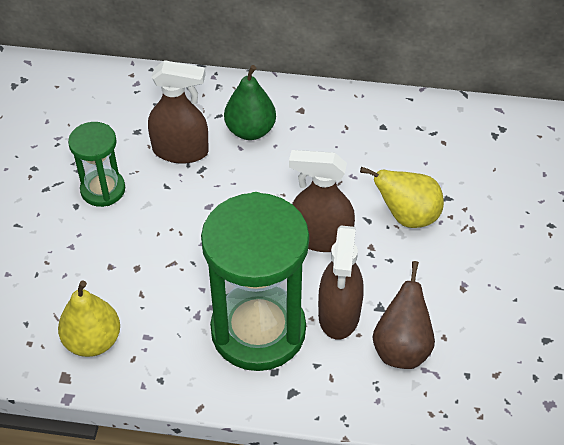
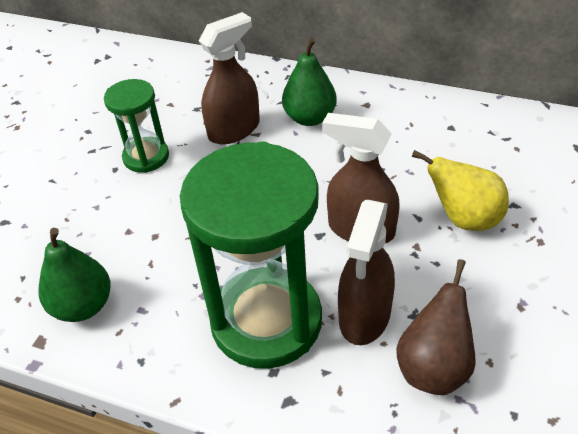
camera: 15 degrees right, 5 degrees down
(93, 341) = (83, 306): yellow pear -> green pear
(181, 151) = (234, 129): brown spray bottle -> brown spray bottle turned 60 degrees counterclockwise

